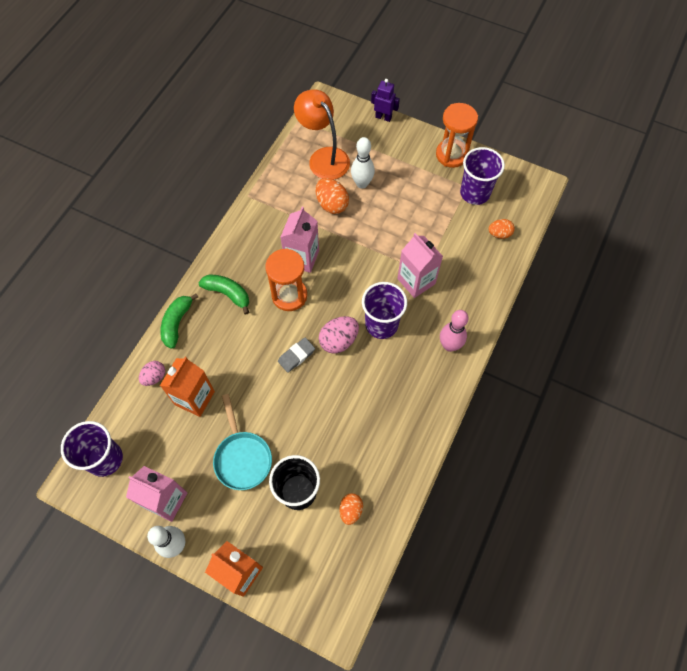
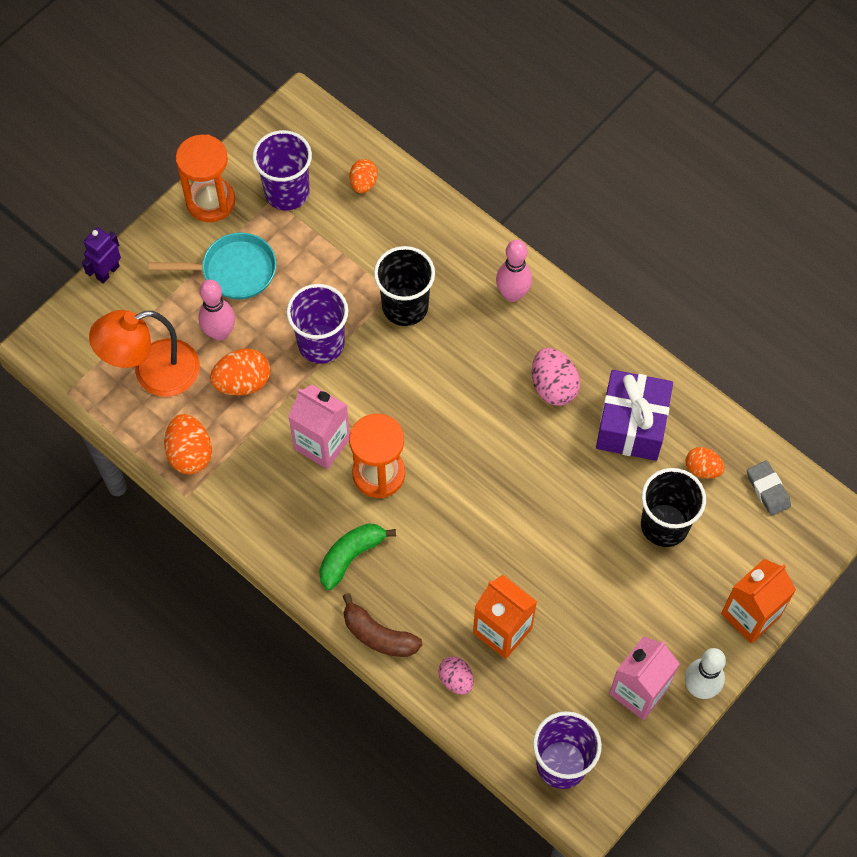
camera: 75 degrees left, 0 degrees up
(177, 323) = (378, 635): green banana -> brown banana
(242, 457) = (603, 584): turquoise pan -> turquoise pan (233, 271)
(276, 190) = (190, 453): none -> orange egg
(296, 356) = (475, 485): grey eraser -> grey eraser (767, 490)
(338, 341) = (467, 426): pink egg -> pink egg (553, 386)
(362, 183) = (220, 333): white bowling pin -> pink bowling pin
(371, 450) = (632, 425): none -> purple gift
(381, 324) = (458, 367): purple cup -> purple cup (321, 344)
(416, 281) = (405, 306): pink carton -> black cup

